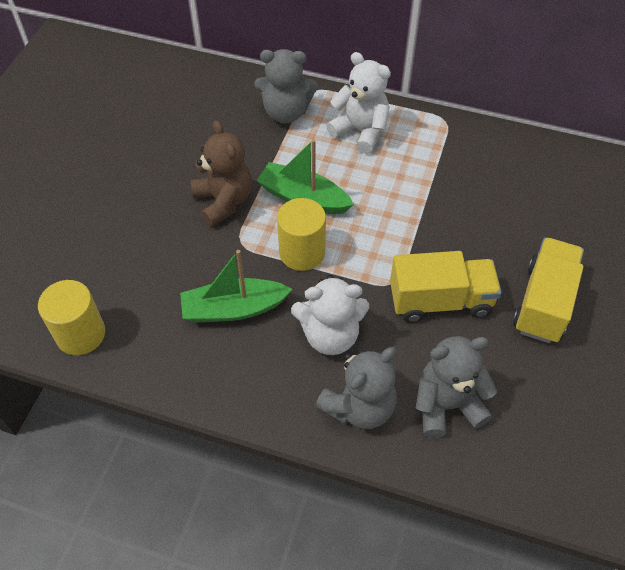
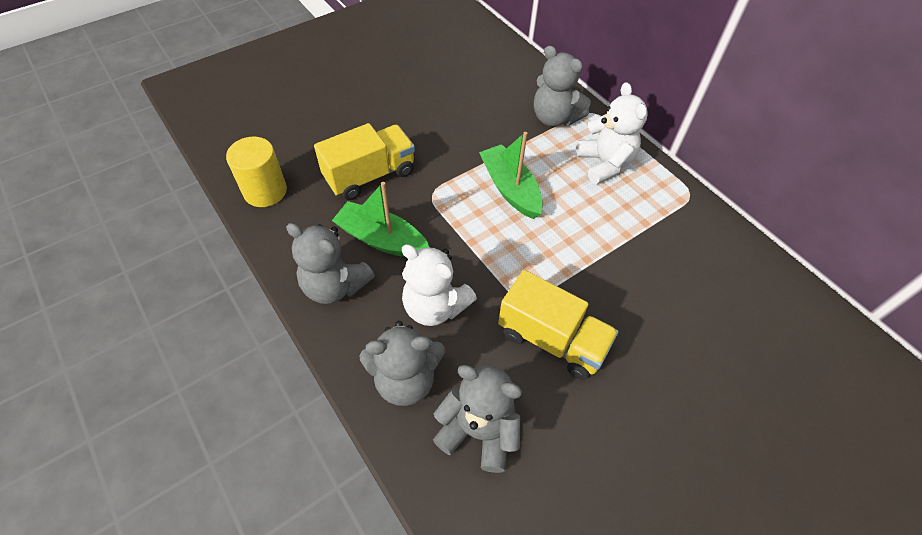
camera: 35 degrees right, 0 degrees up
(224, 201) = (447, 157): brown teddy bear -> none
(230, 374) = (335, 286): none -> grey teddy bear
(302, 252) = (471, 229): yellow cylinder -> none
(543, 303) = (648, 405): yellow truck -> yellow truck (370, 175)

